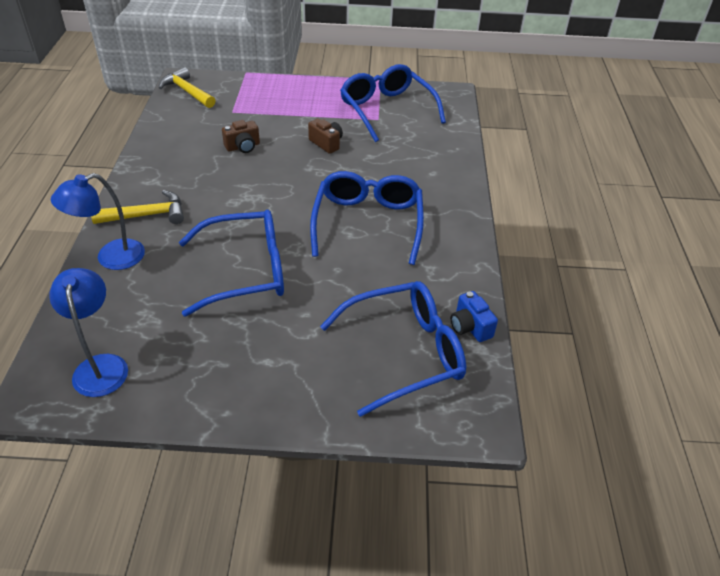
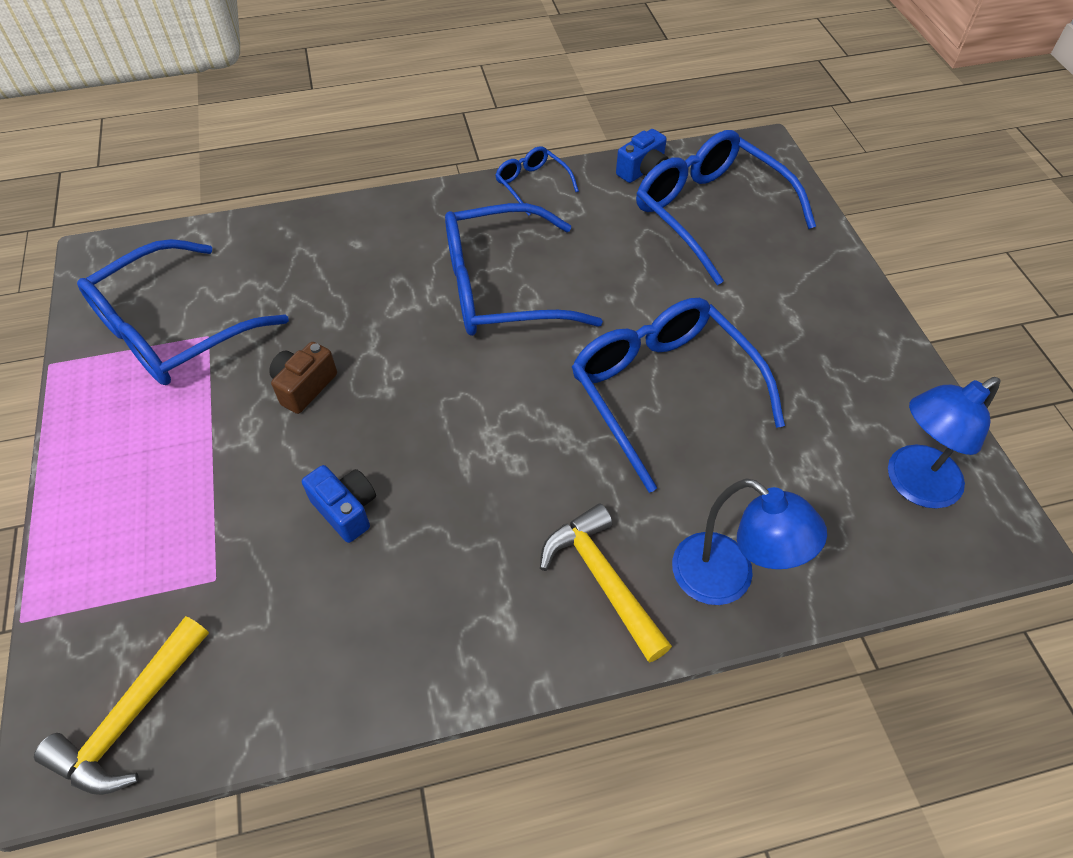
camera: 105 degrees left, 10 degrees up
(243, 147) = (346, 510): brown camera -> blue camera
(470, 259) = (532, 184): none -> blue glasses

